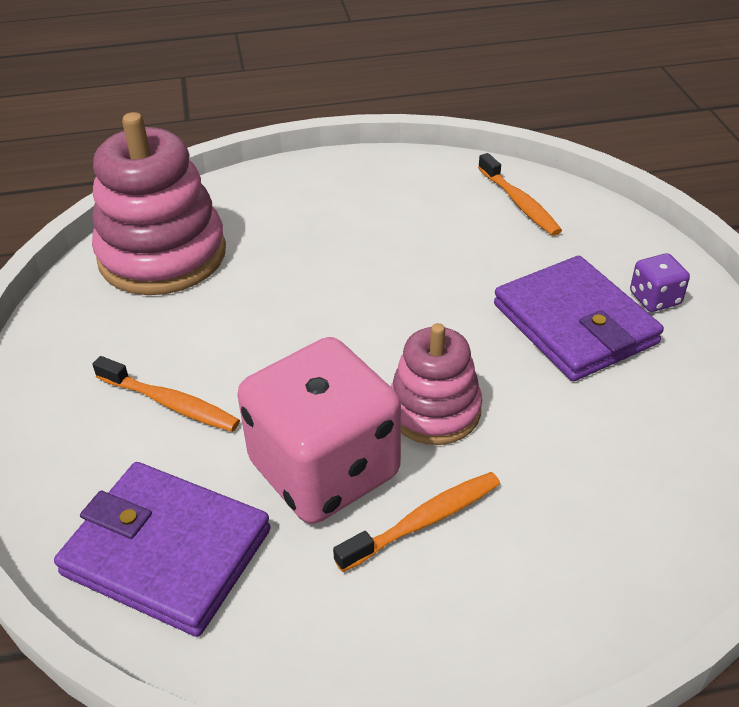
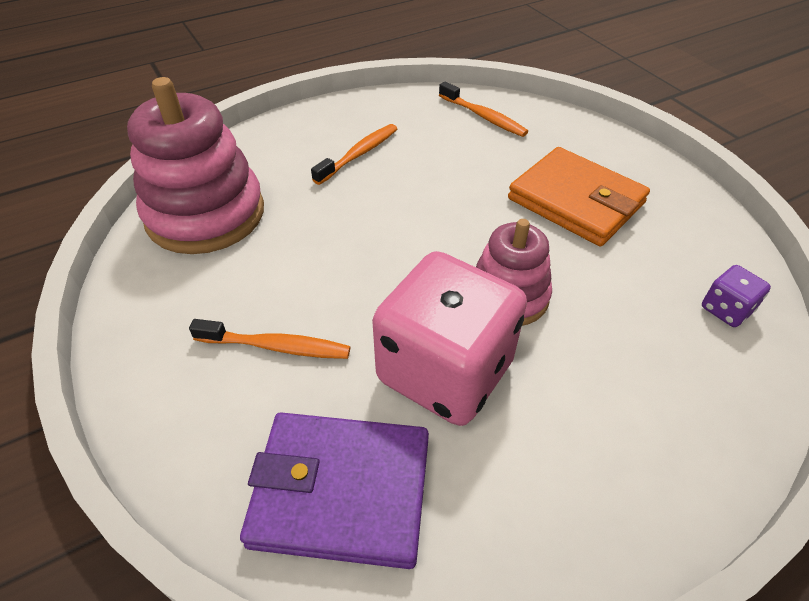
camera: 20 degrees left, 5 degrees up
(424, 521) = (551, 394): orange toothbrush -> orange toothbrush (359, 154)
(574, 324) = (575, 201): purple wallet -> orange wallet
(655, 298) = (621, 170): purple dice -> purple dice (726, 309)

